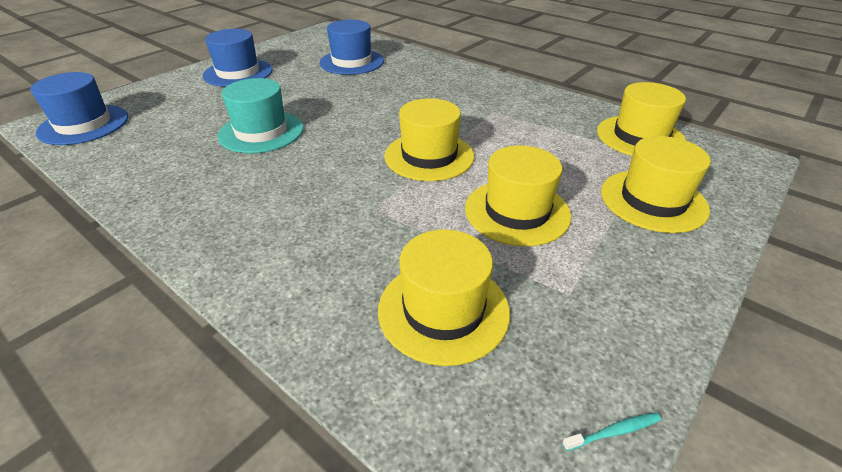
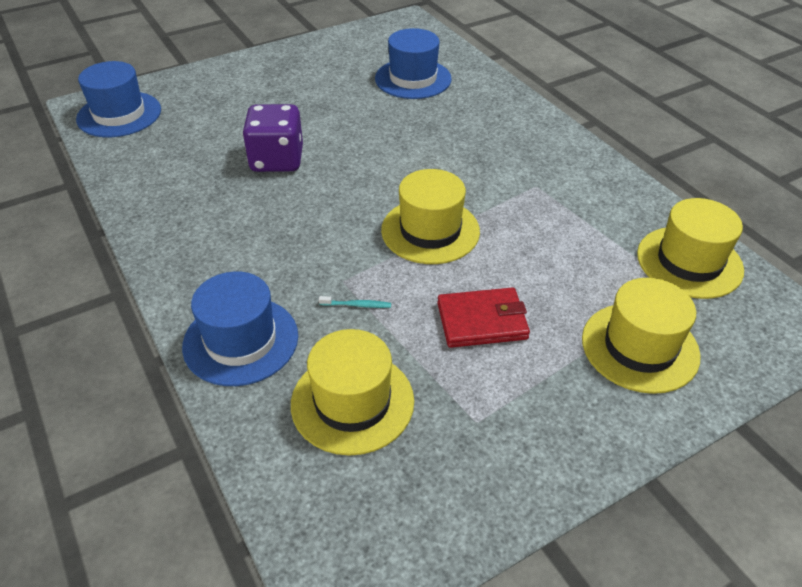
camera: 20 degrees right, 5 degrees up
(238, 73) = (284, 72): blue hat -> blue hat (241, 340)
(261, 132) = (277, 160): turquoise hat -> purple dice
(517, 211) = (482, 321): yellow hat -> red wallet
(613, 432) = (432, 550): turquoise toothbrush -> turquoise toothbrush (356, 305)

